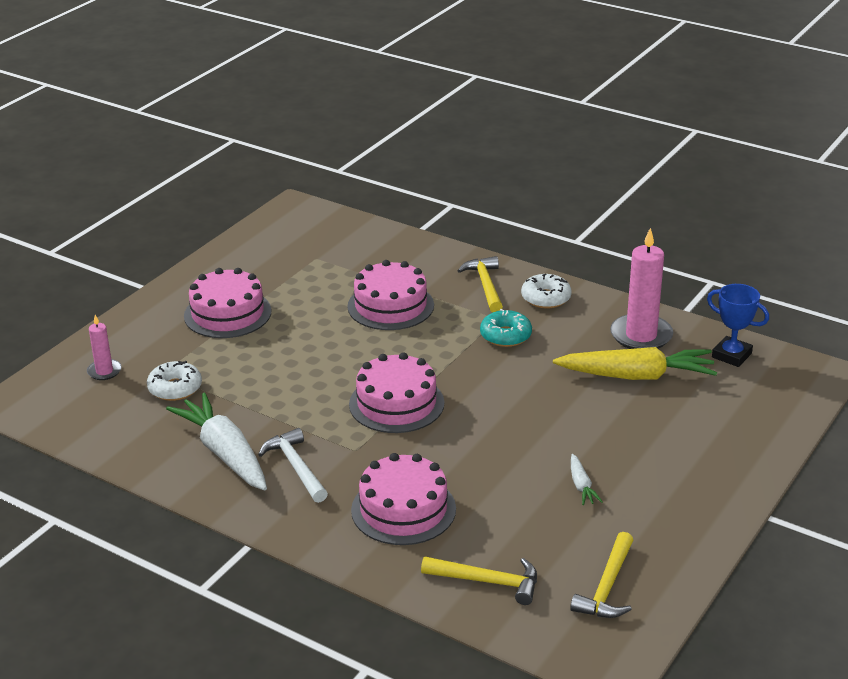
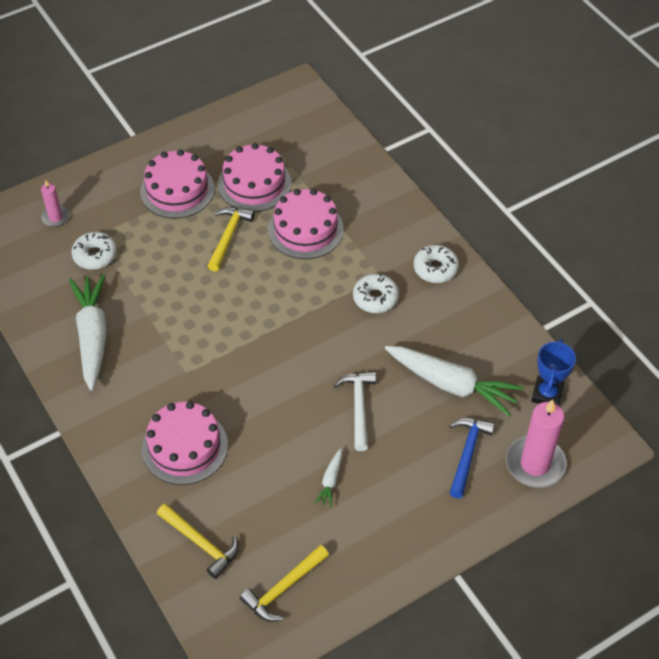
camera: 25 degrees right, 20 degrees up
(296, 467) = (134, 371): white hammer -> white hammer (358, 407)
(396, 403) = (245, 337): pink cake -> pink cake (254, 184)
(485, 285) = (395, 235): yellow hammer -> yellow hammer (228, 236)
(505, 336) = (375, 298): turquoise donut -> white donut
(637, 376) = (452, 385): yellow carrot -> white carrot
(641, 336) = (486, 342): pink candle -> pink candle (535, 464)
(697, 421) = (467, 453): none -> blue hammer
(731, 355) = (547, 394): blue trophy -> blue trophy turned 45 degrees clockwise

